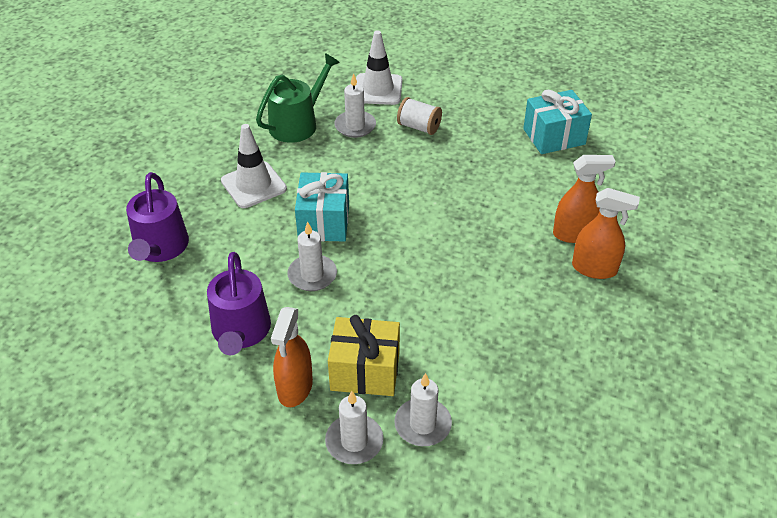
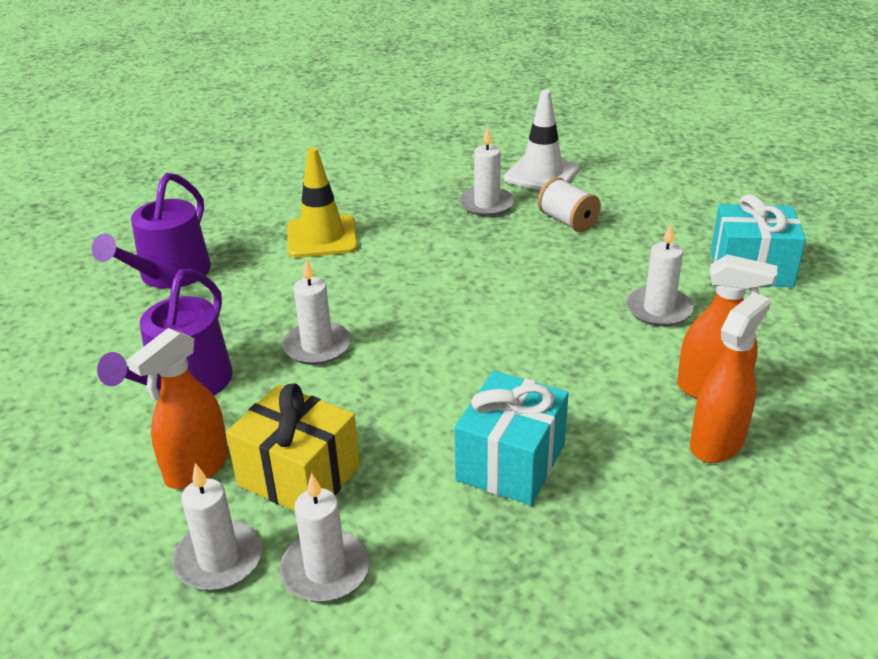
camera: 25 degrees right, 10 degrees down
(253, 185) = (322, 237): white traffic cone -> yellow traffic cone
(297, 124) = (419, 189): green watering can -> none
(324, 222) = (375, 293): turquoise gift -> turquoise gift (510, 462)
(514, 183) = (658, 309): none -> white candle
(594, 268) = (717, 443): orange spray bottle -> orange spray bottle turned 90 degrees counterclockwise

